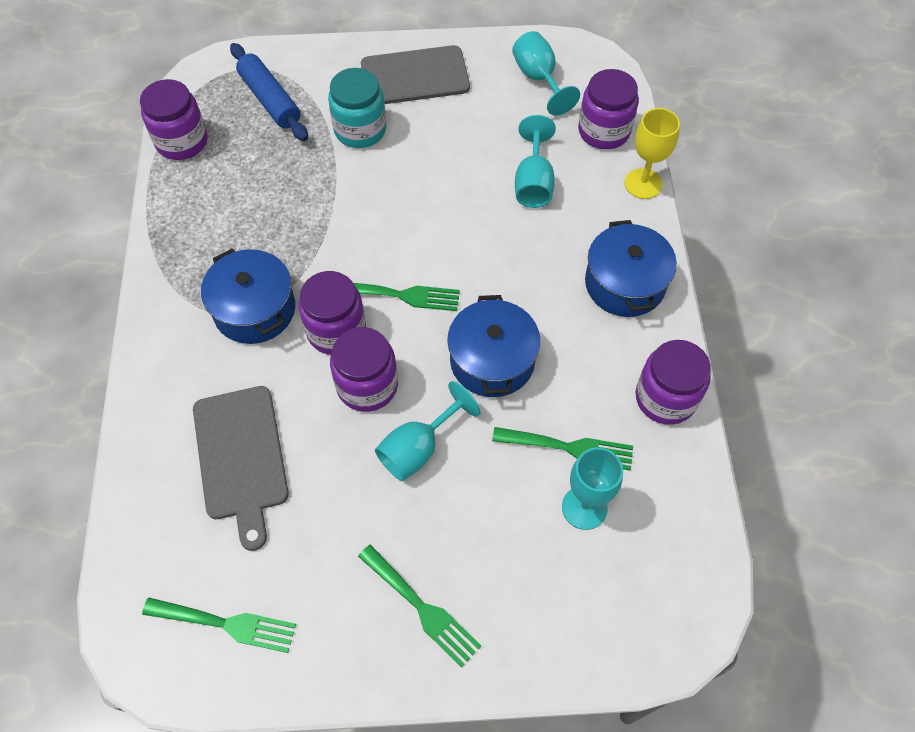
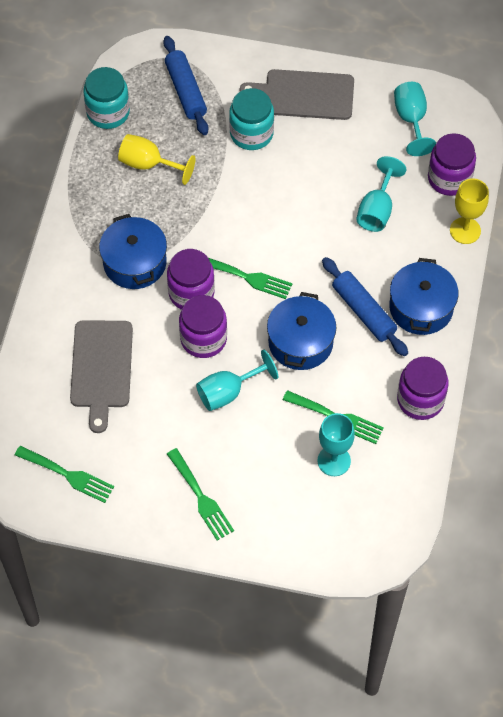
camera: 15 degrees right, 0 degrees up
(182, 141) = (108, 112): purple jar -> turquoise jar
(245, 189) = (149, 164): none -> yellow goblet
(557, 304) = (363, 311): none -> blue rolling pin

